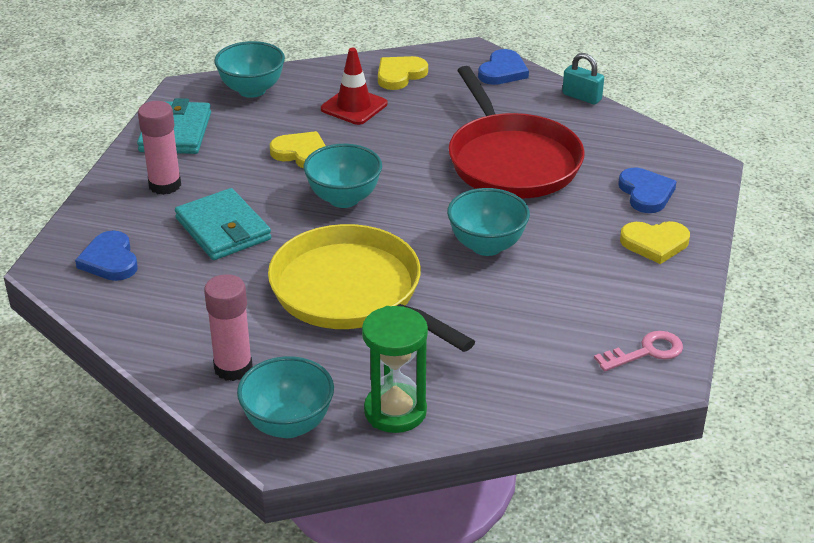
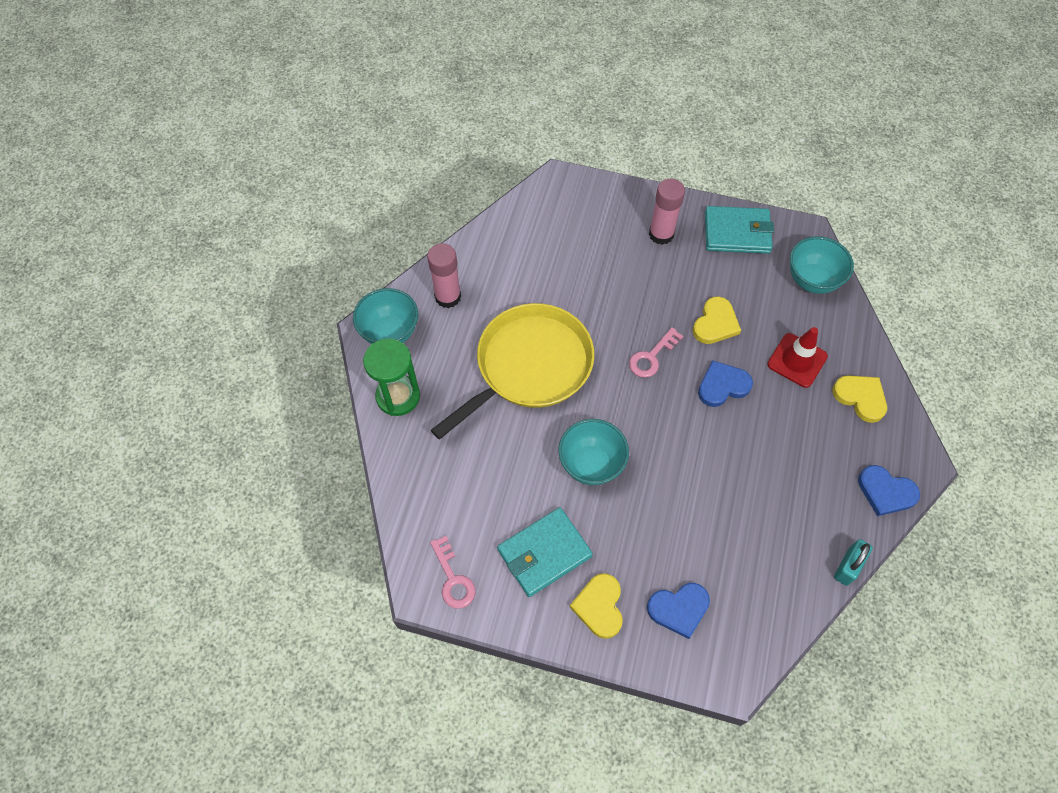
camera: 90 degrees right, 25 degrees up
(110, 260) = (565, 213): blue heart -> blue heart (722, 386)
(223, 229) = (606, 277): turquoise wallet -> turquoise wallet (544, 553)
(344, 199) = (651, 357): turquoise bowl -> pink key
(512, 161) = (721, 491): red pan -> none

